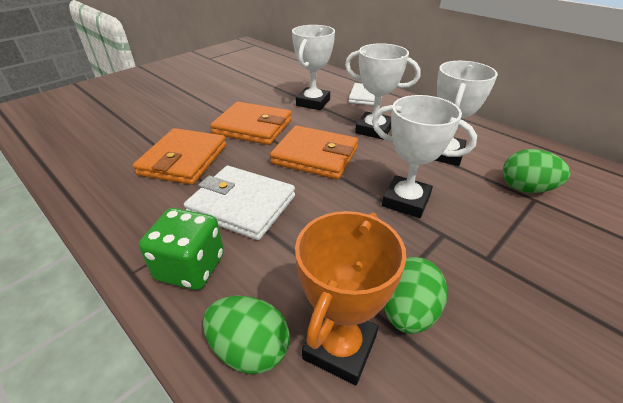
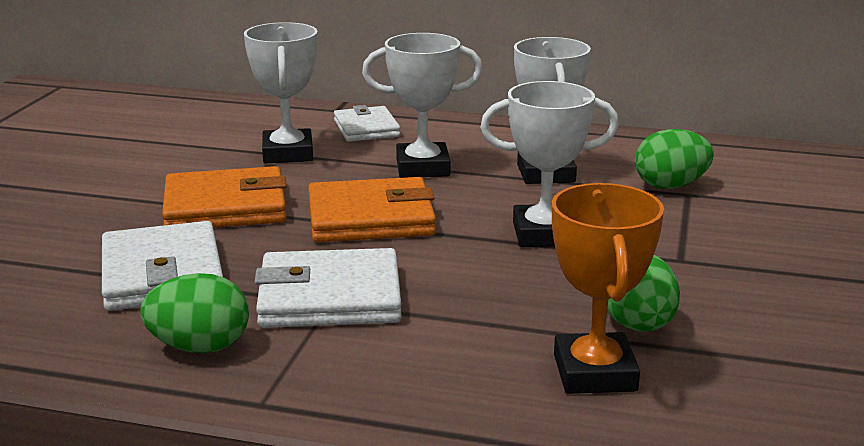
camera: 30 degrees left, 15 degrees down
(184, 160) = (162, 274): orange wallet -> white wallet
(190, 267) = (339, 372): green dice -> none
(250, 349) = (501, 407): green egg -> green egg (200, 347)

